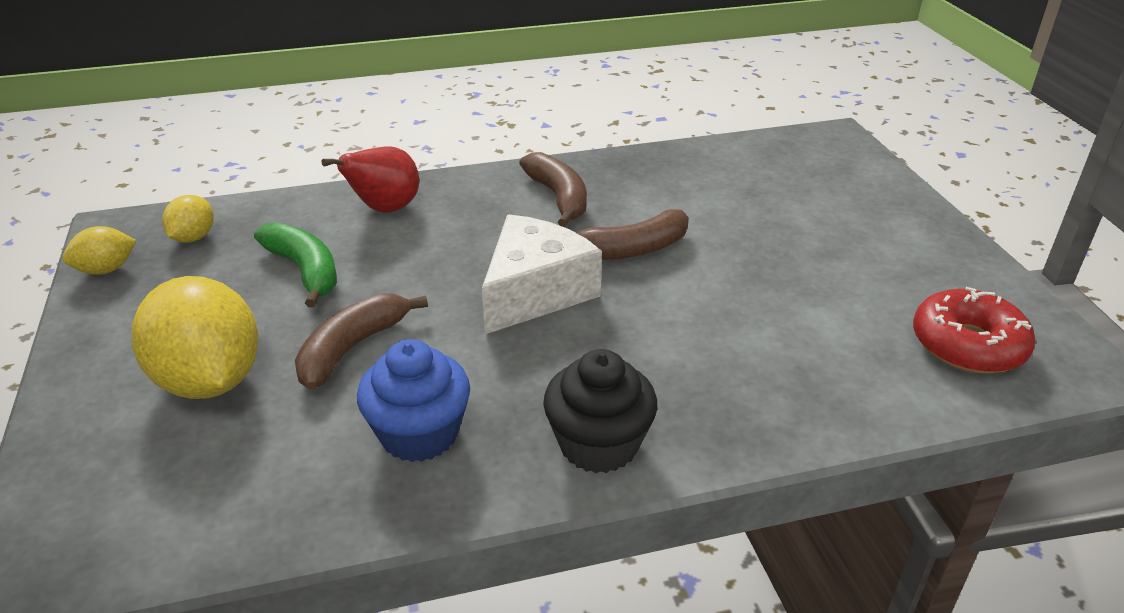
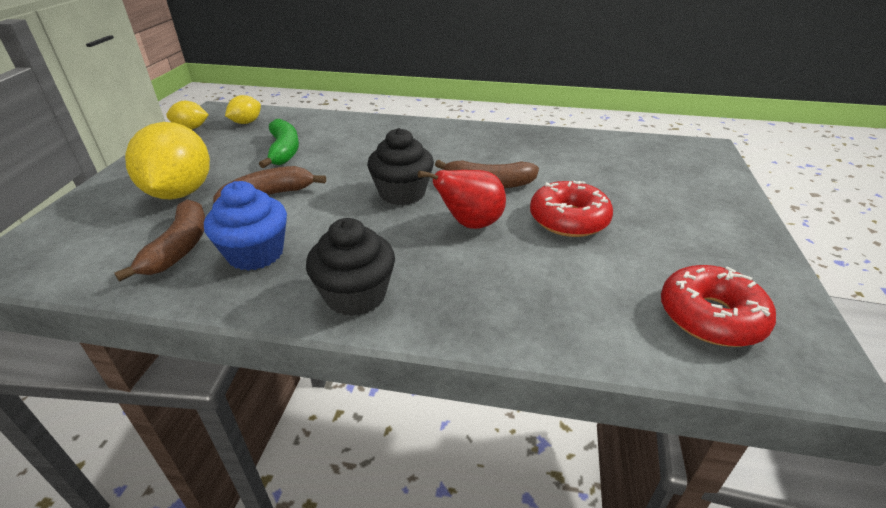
camera: 25 degrees right, 0 degrees up
(384, 209) = (358, 130): red pear -> red pear (470, 224)
(535, 292) = (402, 193): white cheese -> black cupcake
(558, 198) = (467, 145): brown banana -> brown banana (179, 247)
(758, 272) = (568, 219): none -> red donut

